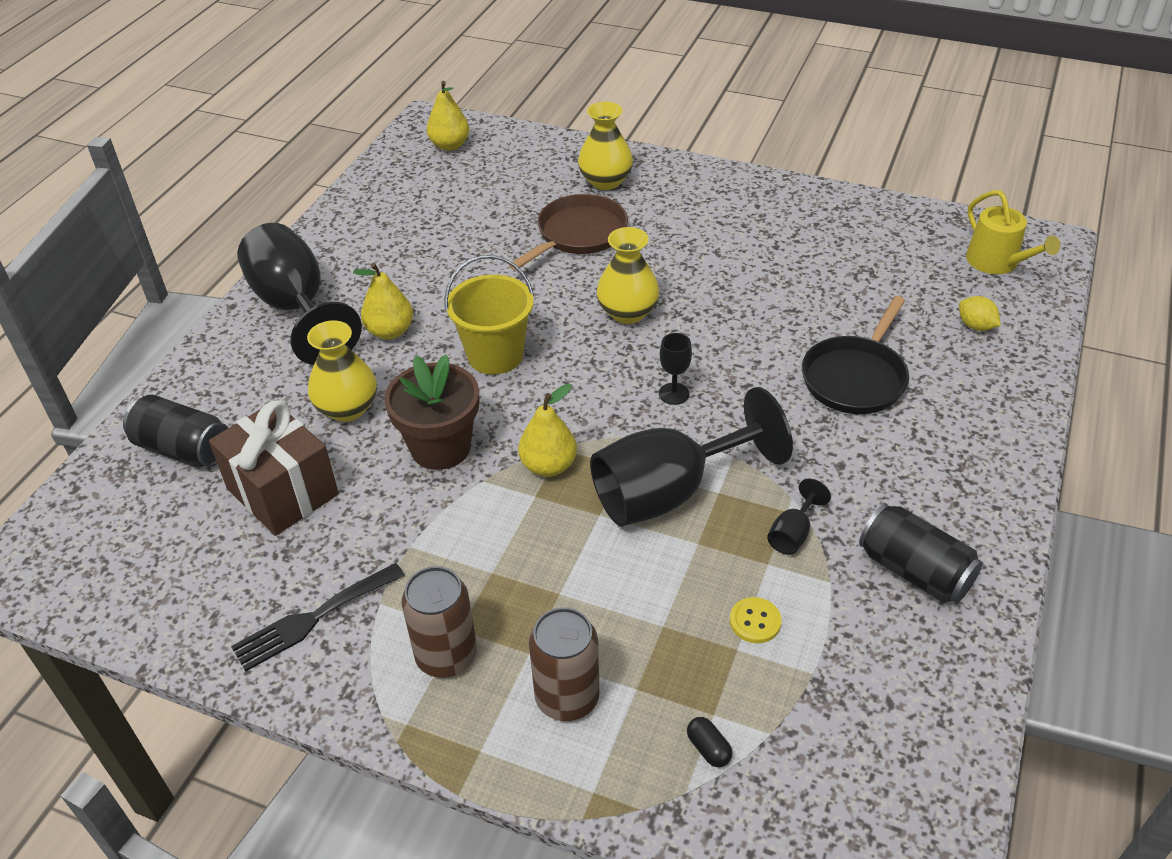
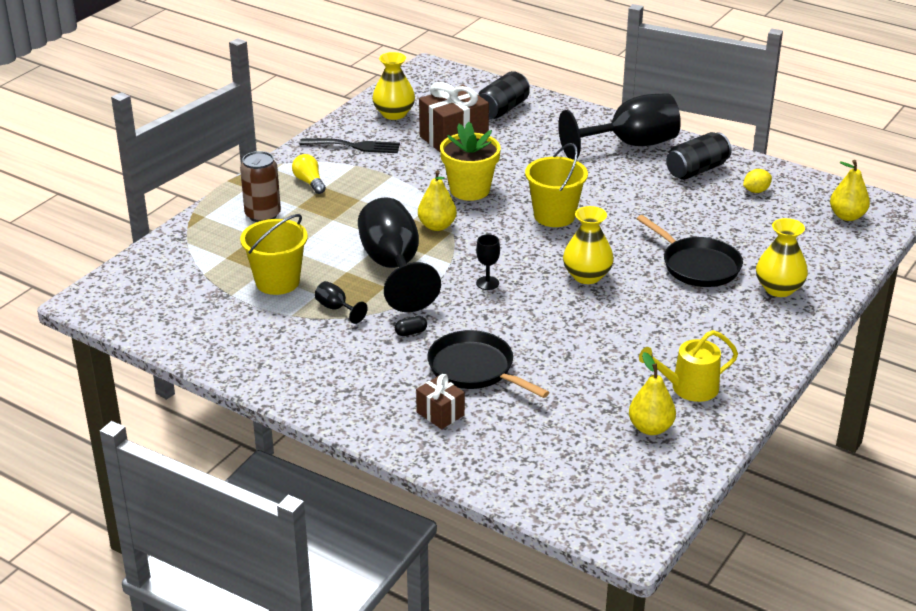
camera: 100 degrees right, 10 degrees down
(313, 619) = (355, 146): black fork -> black fork turned 120 degrees clockwise
(347, 408) = (519, 160): yellow vase -> yellow vase (394, 114)
(390, 331) = (593, 178): yellow pear -> yellow pear (650, 428)
(440, 447) = (470, 190): brown flower pot -> yellow flower pot
(446, 656) = (309, 182): brown can -> yellow light bulb
(578, 234) = (697, 266): brown pan -> black pan
(708, 748) = (207, 253): black capsule -> black capsule (411, 332)
(755, 621) = (277, 282): yellow button -> yellow bucket
(914, 571) = (282, 350): black can -> black can (696, 170)
(952, 392) = (440, 414): none -> brown gift
(975, 326) = (517, 450): yellow lemon -> yellow lemon (756, 191)
(997, 262) = (605, 492): yellow watering can -> yellow watering can (689, 388)

